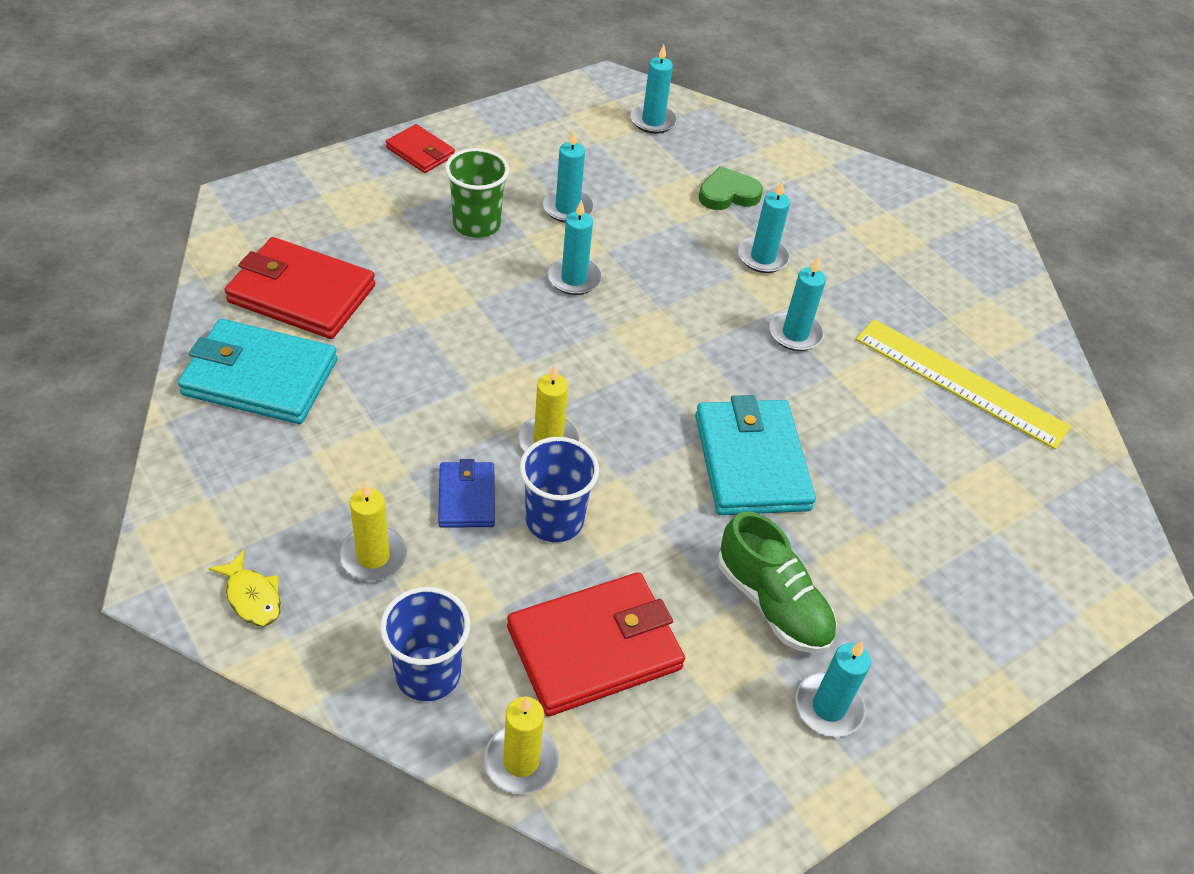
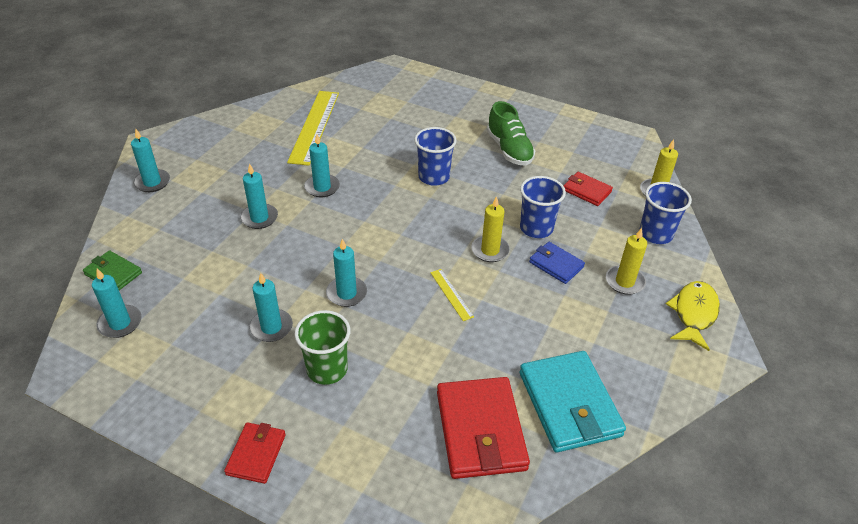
camera: 115 degrees left, 5 degrees down
(252, 597) = (693, 314): yellow fish -> yellow fish, size x1.56
(466, 498) = (556, 265): blue wallet -> blue wallet turned 75 degrees clockwise
(500, 363) = (451, 294): none -> yellow ruler
(594, 647) = (587, 191): red wallet -> red wallet, size x0.54
(728, 194) = (198, 253): green heart -> none
(732, 133) = (113, 274): none -> green wallet
(751, 462) = (434, 177): turquoise wallet -> blue cup
(772, 603) = (509, 150): green shoe -> green shoe turned 135 degrees clockwise
(828, 707) = (542, 124): turquoise candle -> turquoise candle (152, 182)

